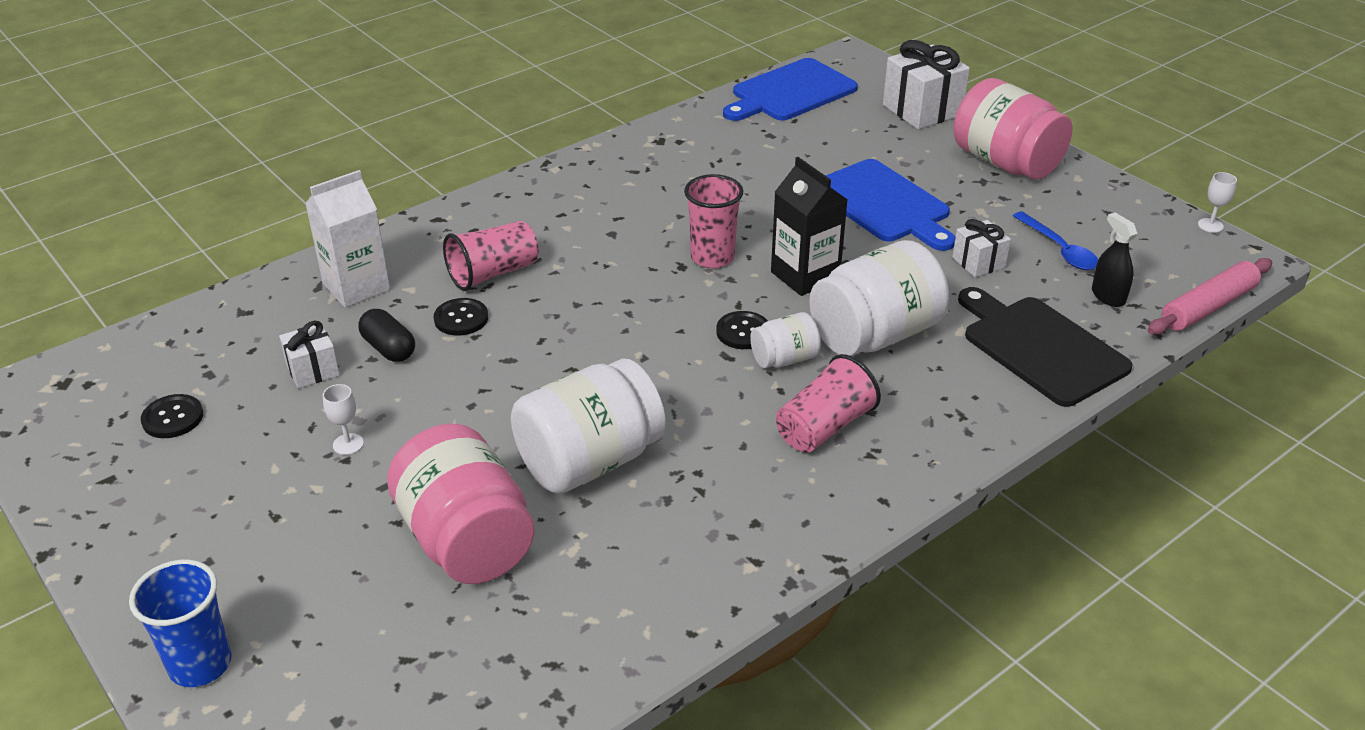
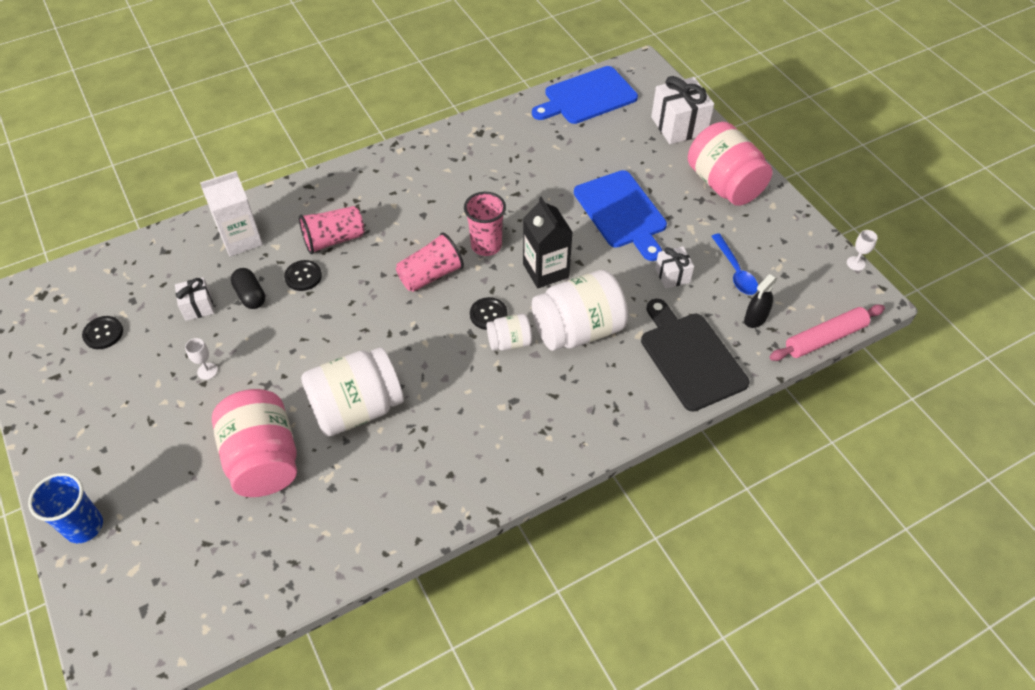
camera: 10 degrees right, 15 degrees up
(824, 427) = (519, 404): pink cup -> pink cup (430, 275)
(1108, 296) = (755, 318): black spray bottle -> black spray bottle turned 120 degrees counterclockwise

